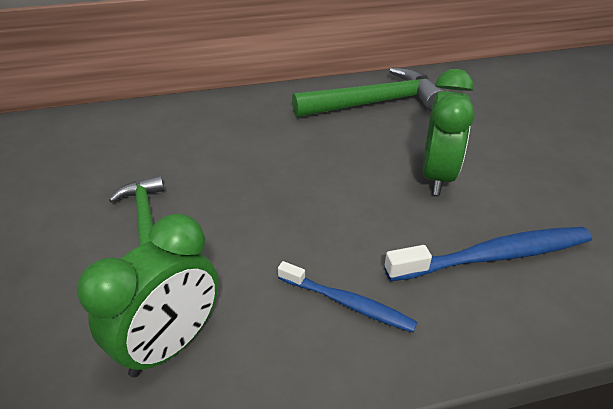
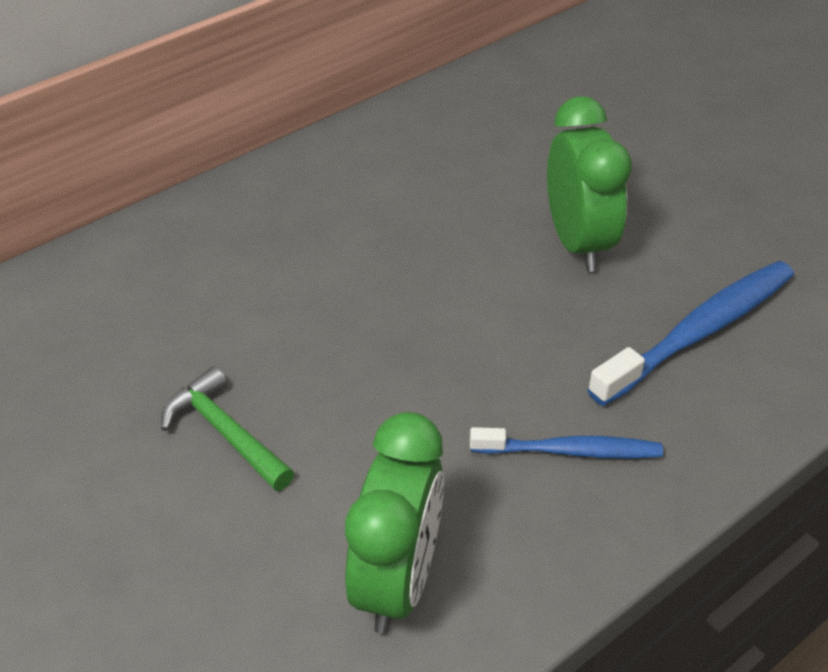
camera: 25 degrees left, 5 degrees up
(376, 103) = (430, 147): green hammer -> none

